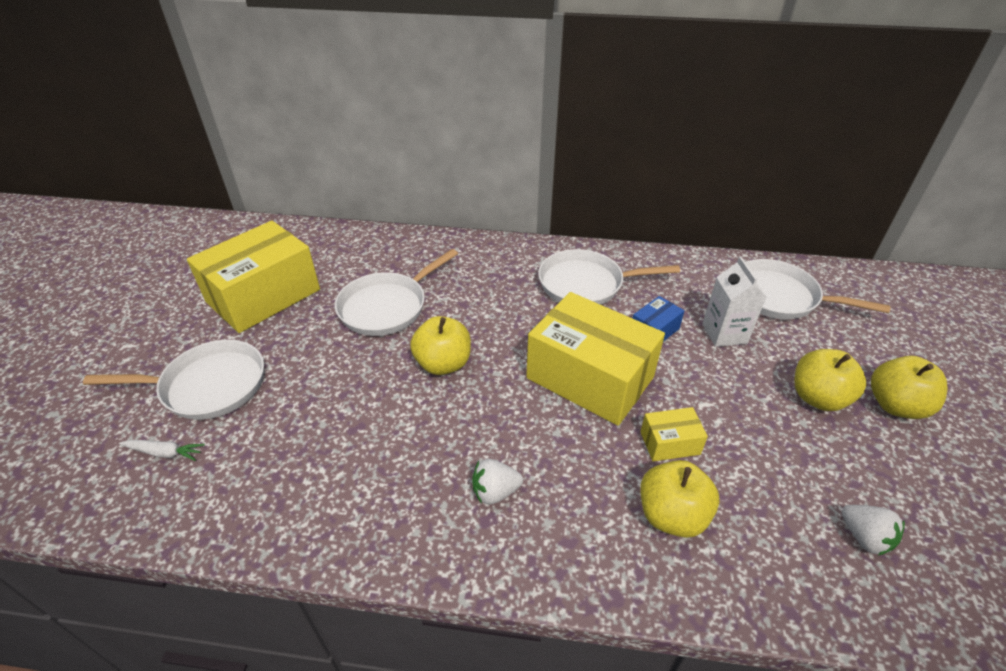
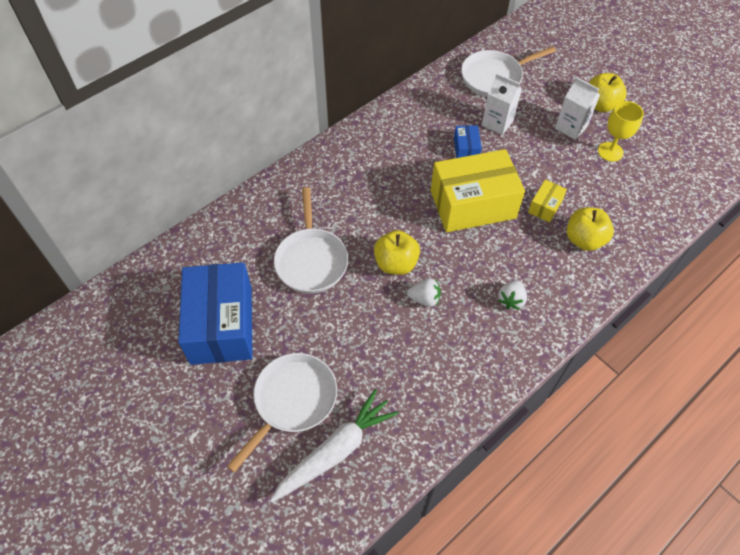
camera: 50 degrees left, 15 degrees up
(164, 453) = (336, 450): white carrot -> white carrot, size x2.25
(263, 296) = (221, 325): yellow box -> blue box
(586, 284) = (396, 148): white pan -> none
(818, 398) = (571, 127): yellow apple -> white carton
(844, 459) = (610, 152): none -> yellow goblet
(864, 537) = (650, 183): white strawberry -> white strawberry (424, 299)

